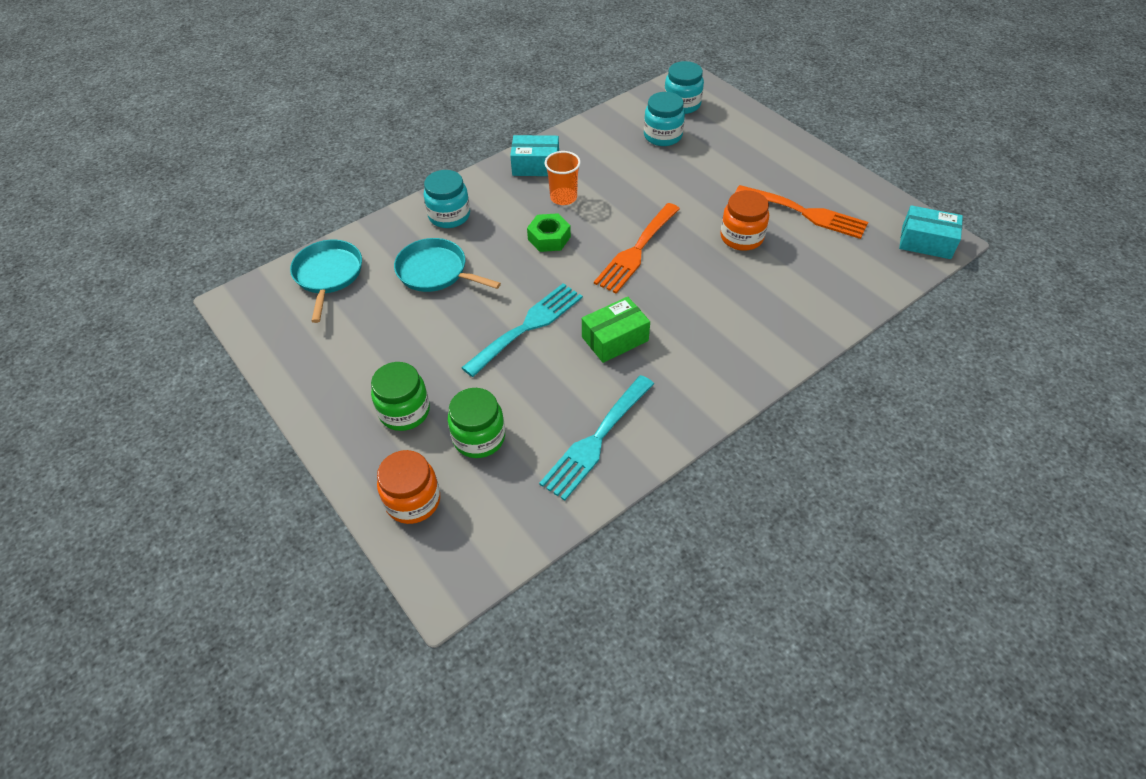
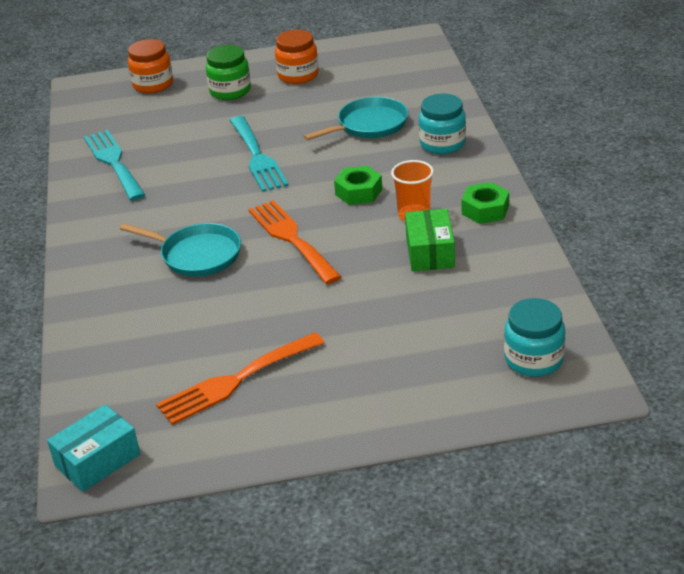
camera: 120 degrees right, 15 degrees down
(328, 275) = (412, 76): turquoise pan -> turquoise pan (197, 255)
(479, 438) = (173, 116): green jar -> none
(536, 165) = (485, 210): turquoise box -> green nut
(615, 339) = (197, 196): green box -> green box (430, 252)
(662, 136) = (473, 319): turquoise jar -> none
(741, 237) = (244, 315): orange jar -> orange jar (298, 75)

